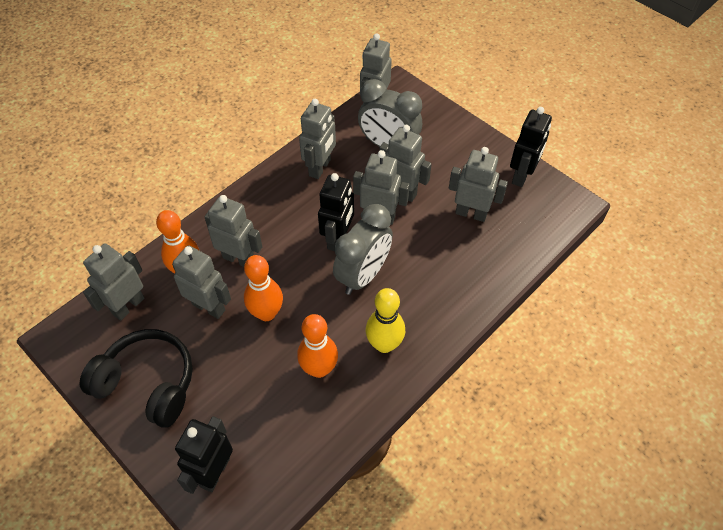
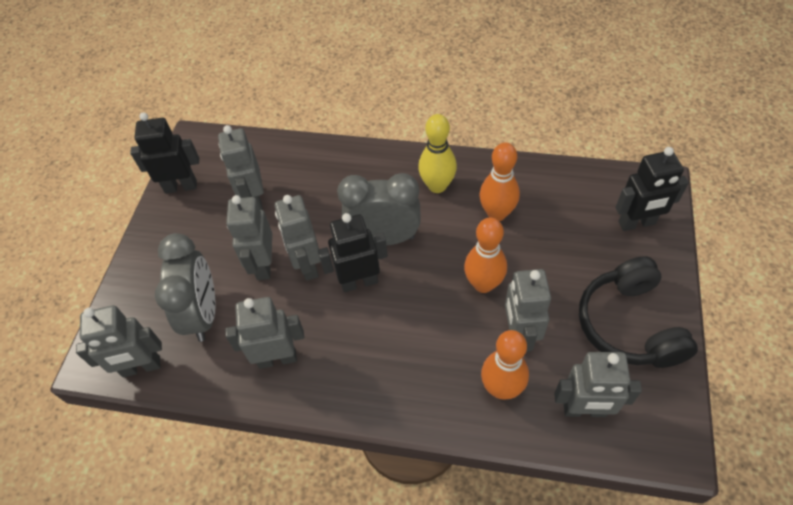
camera: 120 degrees left, 0 degrees up
(239, 259) = (449, 350): grey robot -> none

